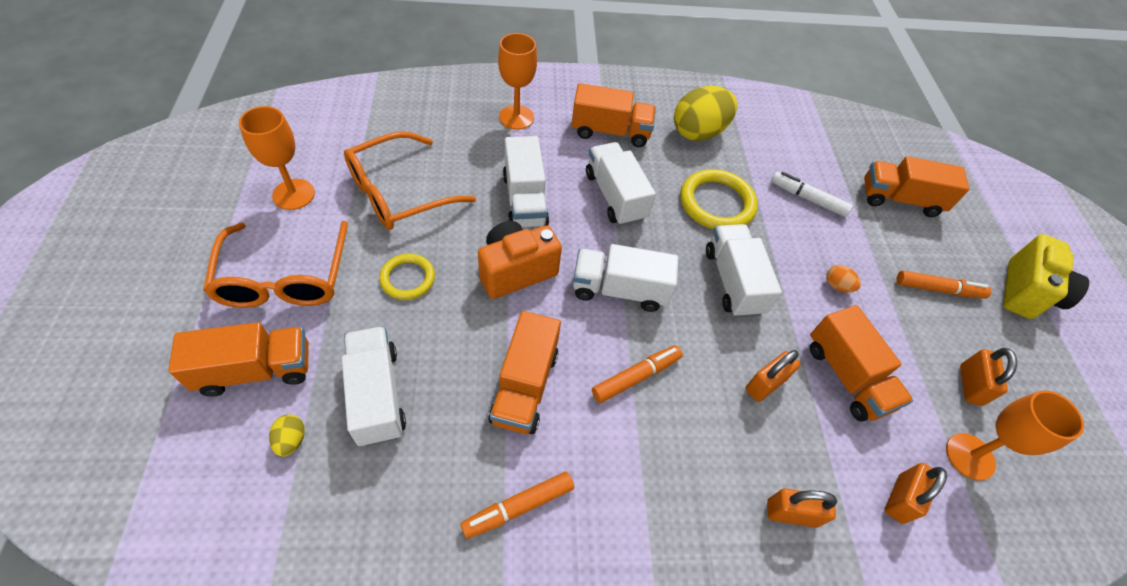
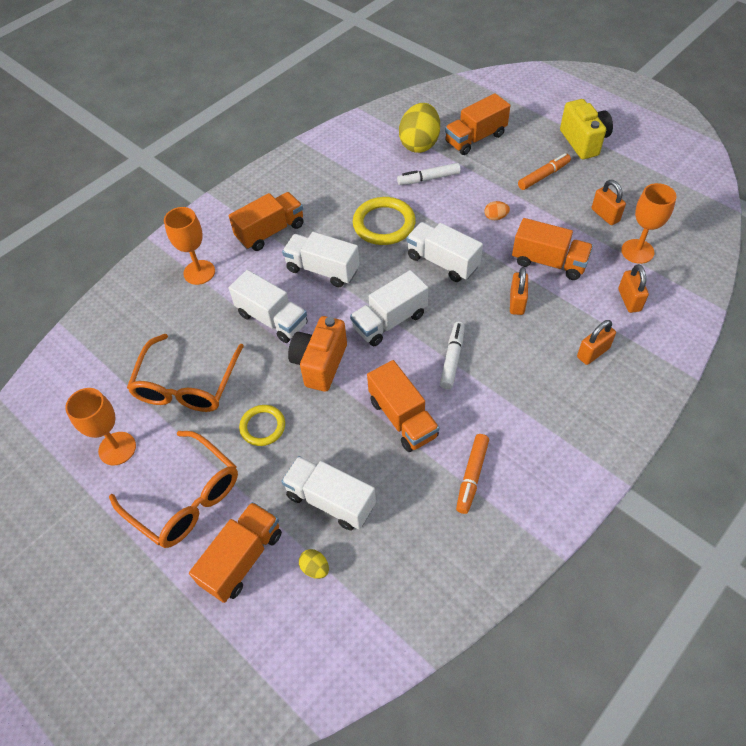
camera: 35 degrees left, 0 degrees up
(636, 377) = (452, 358): orange marker -> white marker
(698, 132) = (324, 188): yellow egg -> yellow egg (419, 144)

